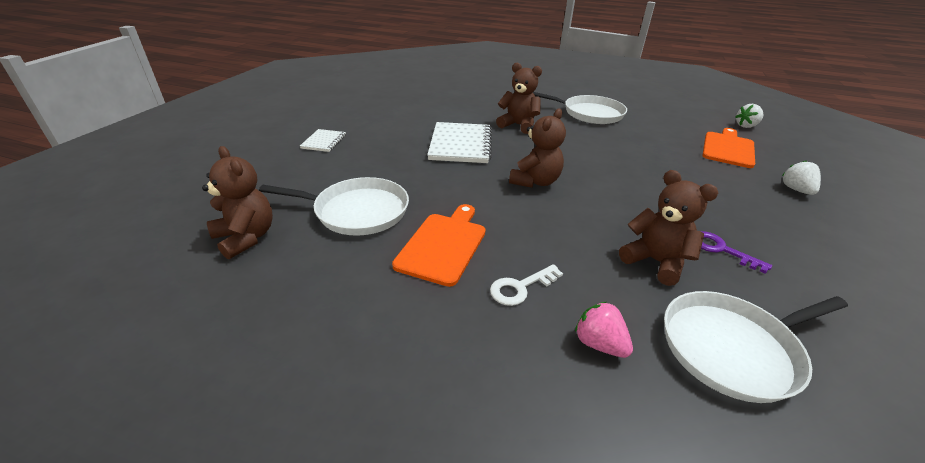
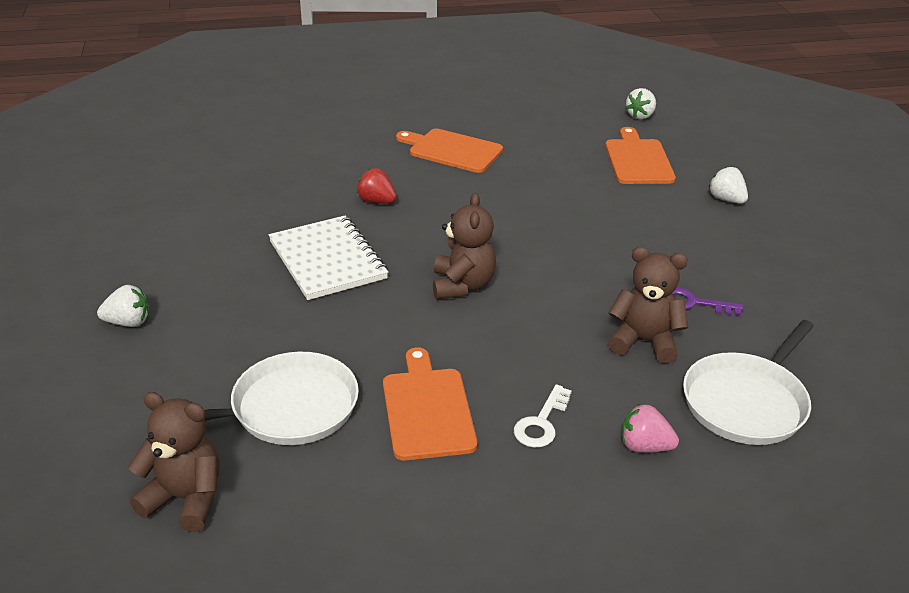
camera: 30 degrees left, 0 degrees up
(324, 142) = (128, 322): white notebook -> white strawberry
(518, 125) = (376, 201): brown teddy bear -> red strawberry
(589, 113) = (452, 150): white pan -> orange cutting board

